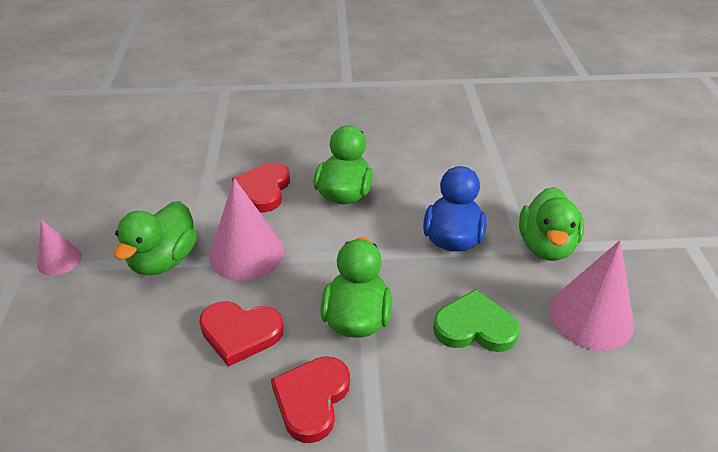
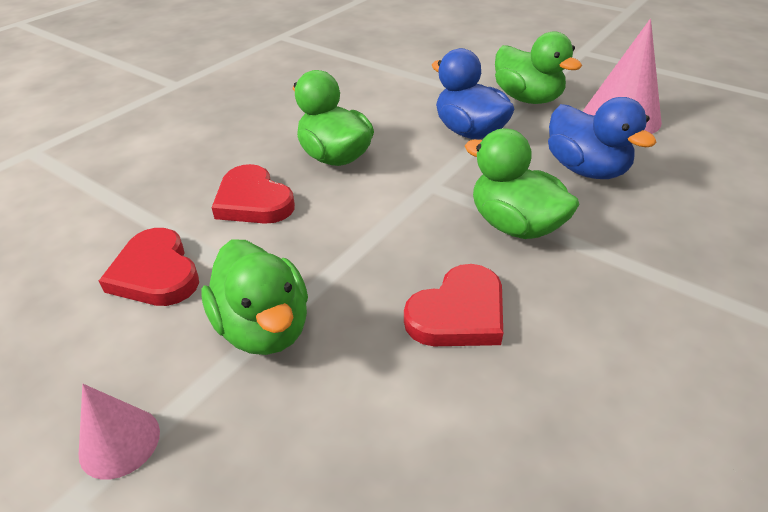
camera: 50 degrees left, 0 degrees up
(246, 253) = (338, 255): pink cone -> none
(312, 399) = (598, 301): red heart -> red heart (156, 273)
(475, 327) = (585, 169): green heart -> blue duck

